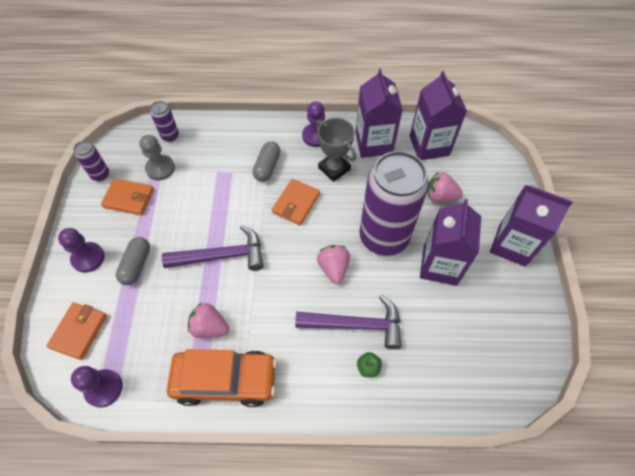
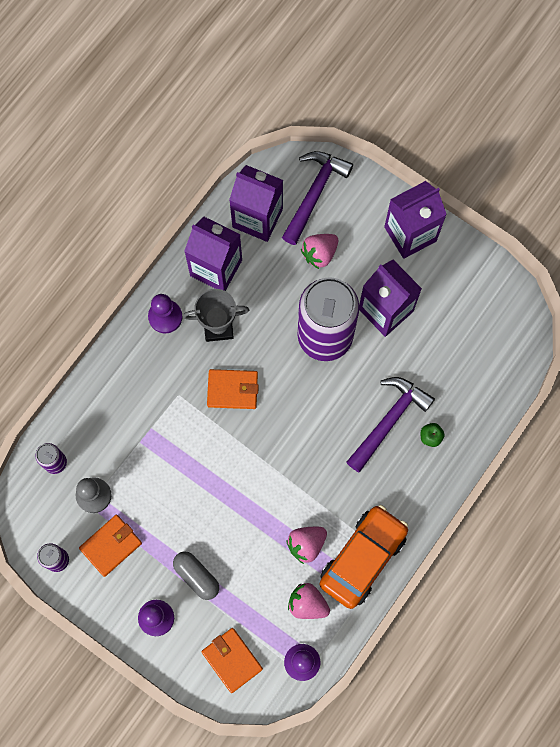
camera: 55 degrees left, 15 degrees up
(222, 256) = (242, 493): purple hammer -> purple hammer (314, 193)
(267, 167) = (169, 389): grey capsule -> none
(296, 203) = (232, 390): orange wallet -> orange wallet turned 60 degrees counterclockwise
(333, 268) = (324, 402): pink strawberry -> pink strawberry (307, 603)

